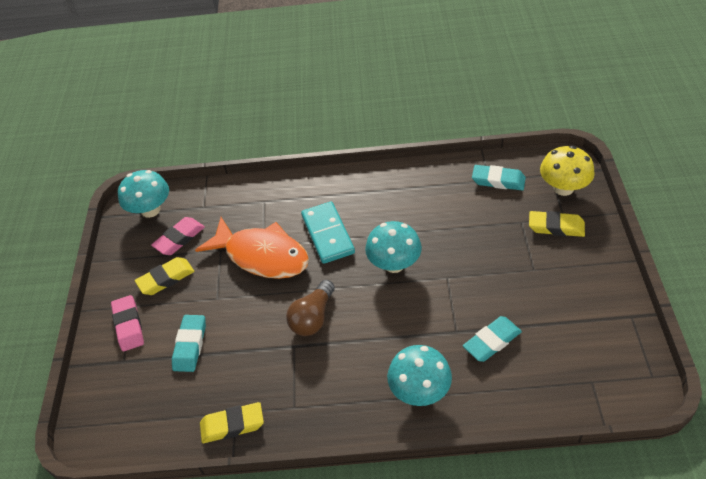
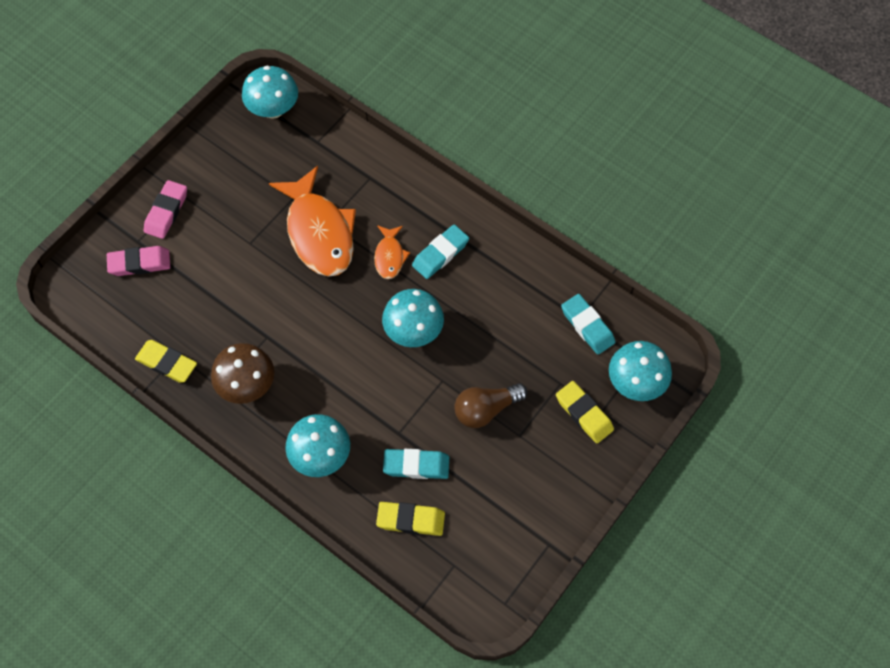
camera: 35 degrees right, 15 degrees up
(166, 279) = (228, 191): yellow eraser -> yellow eraser (410, 520)
(179, 239) = (271, 159): pink eraser -> pink eraser (139, 263)
(190, 345) = (194, 269): turquoise eraser -> turquoise eraser (440, 254)
(313, 317) = (304, 324): brown light bulb -> brown light bulb (486, 409)
(313, 389) = (247, 385): none -> brown mushroom
(328, 234) = (389, 256): turquoise domino -> orange fish
(563, 188) = (635, 383): yellow mushroom -> turquoise mushroom

